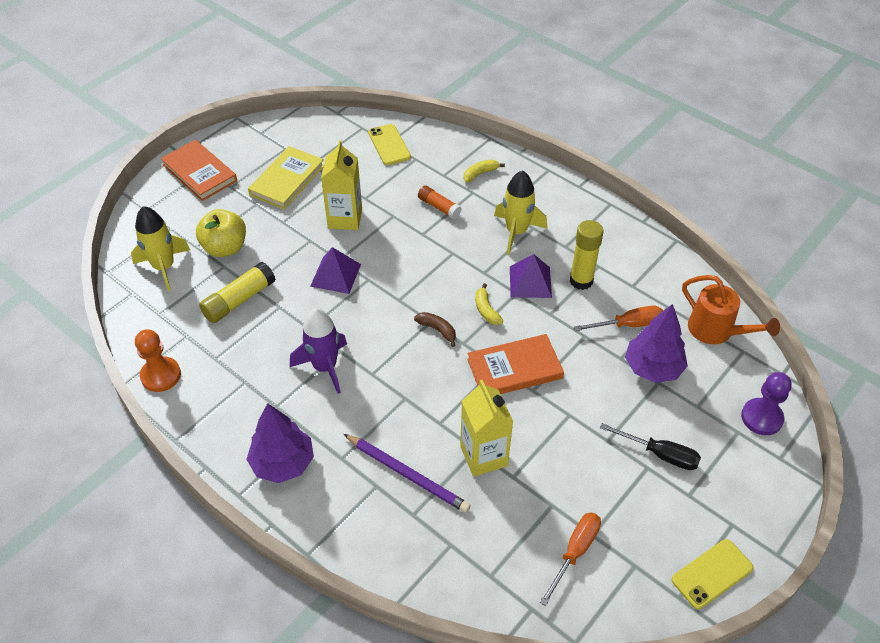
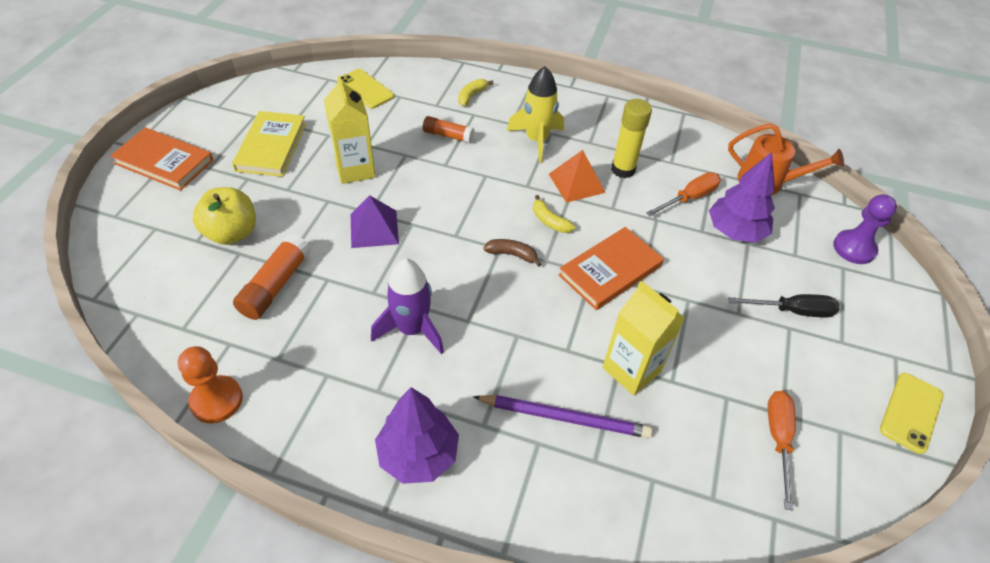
camera: 25 degrees left, 0 degrees up
(164, 267) = (165, 274): yellow rocket -> none
(239, 300) = (275, 285): yellow glue stick -> orange glue stick
(530, 282) = (576, 183): purple pyramid -> orange pyramid

